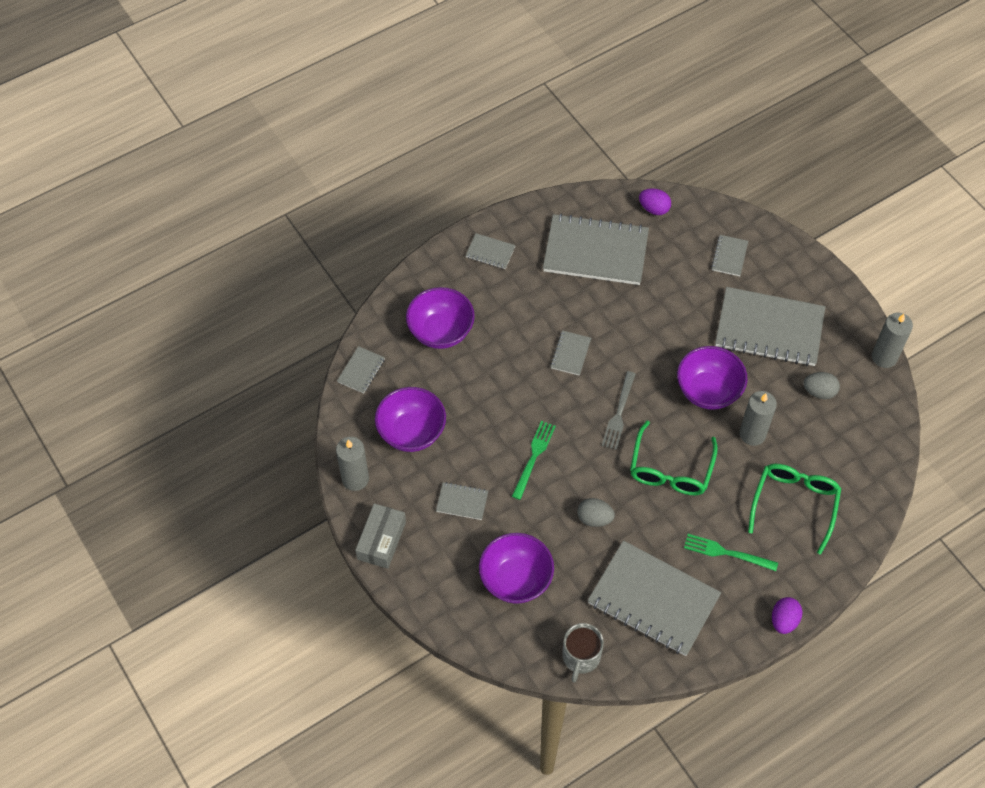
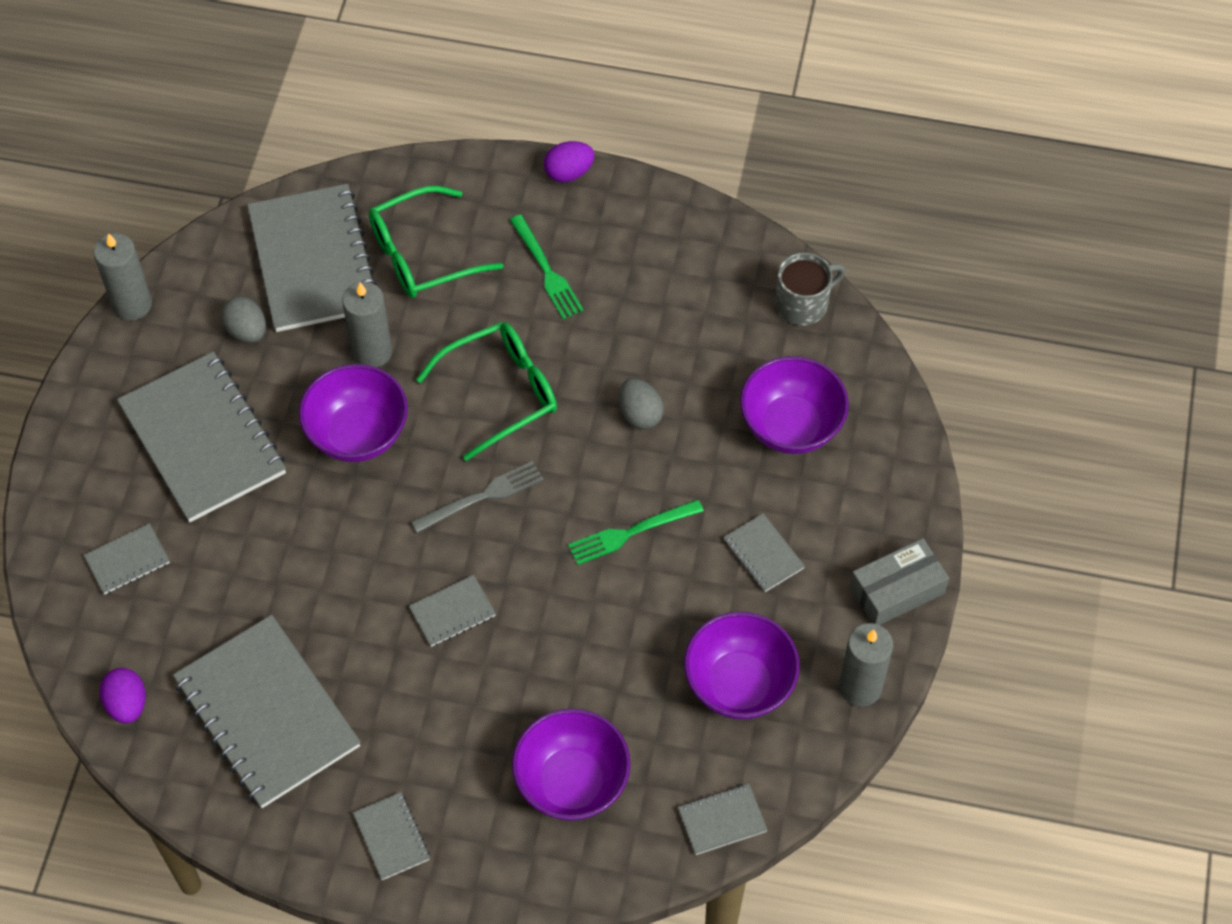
camera: 135 degrees left, 0 degrees up
(653, 600) = (672, 292): grey notebook -> grey notebook (313, 261)

